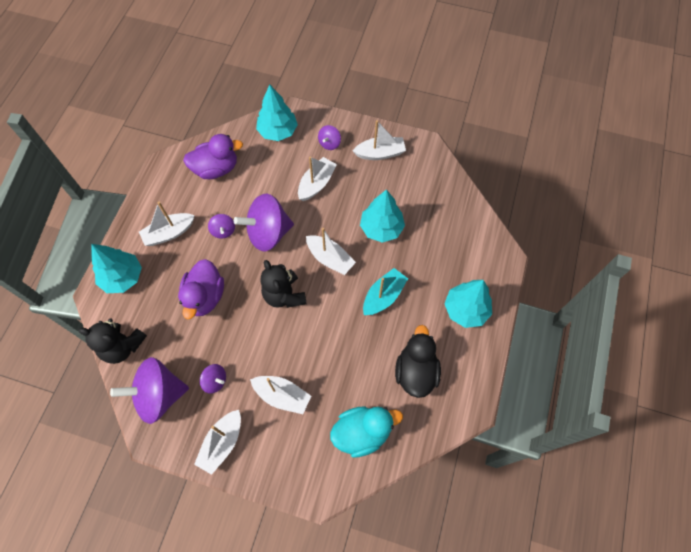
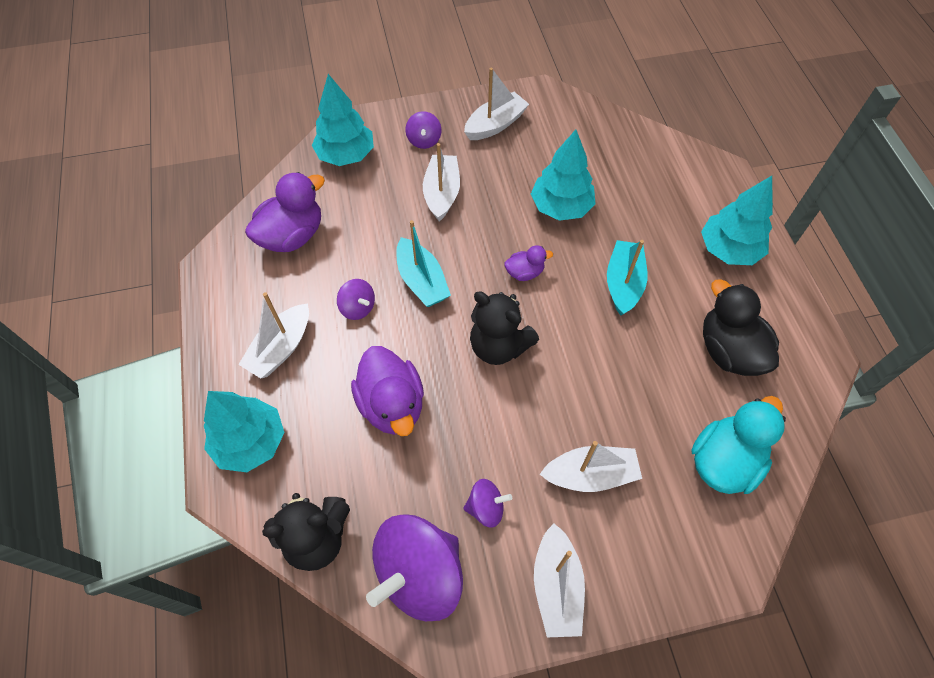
camera: 30 degrees left, 5 degrees down
(268, 233) = (422, 281): purple spinning top -> turquoise boat
(330, 258) = (524, 272): white boat -> purple duck

